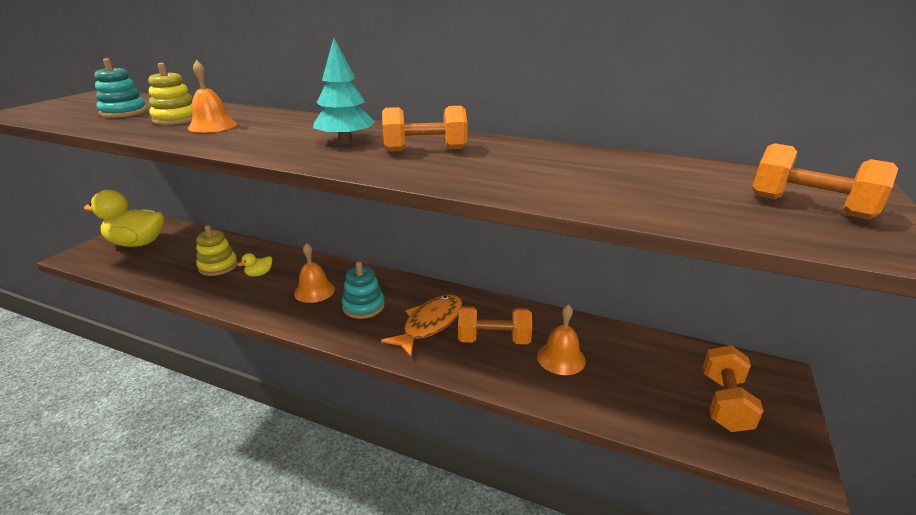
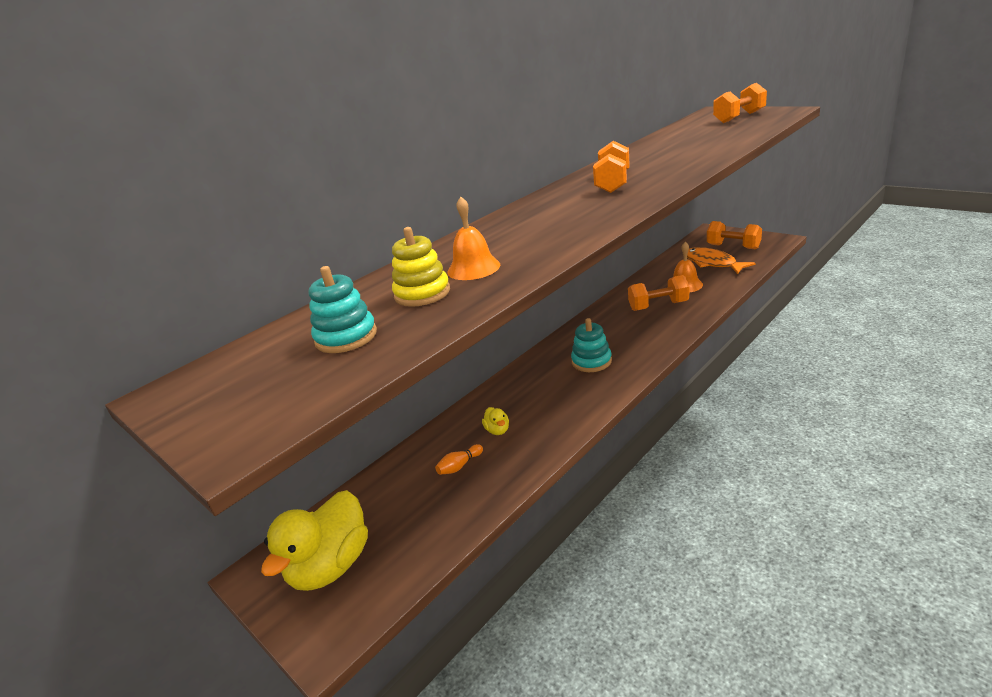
camera: 65 degrees left, 0 degrees up
(218, 266) = (459, 466): yellow stacking toy -> orange bowling pin
(314, 291) = (552, 390): orange bell -> none
(345, 141) = (572, 208): turquoise tree -> none
(430, 324) = (630, 330): orange fish -> orange fish (712, 263)
(493, 340) = (658, 306): orange dumbbell -> orange dumbbell turned 60 degrees clockwise

